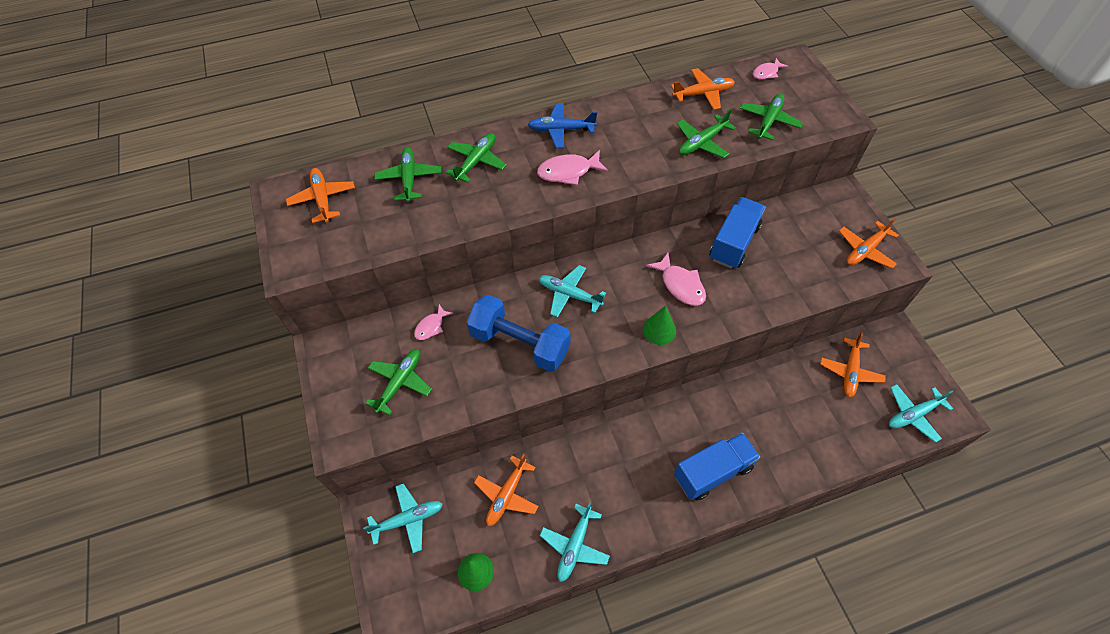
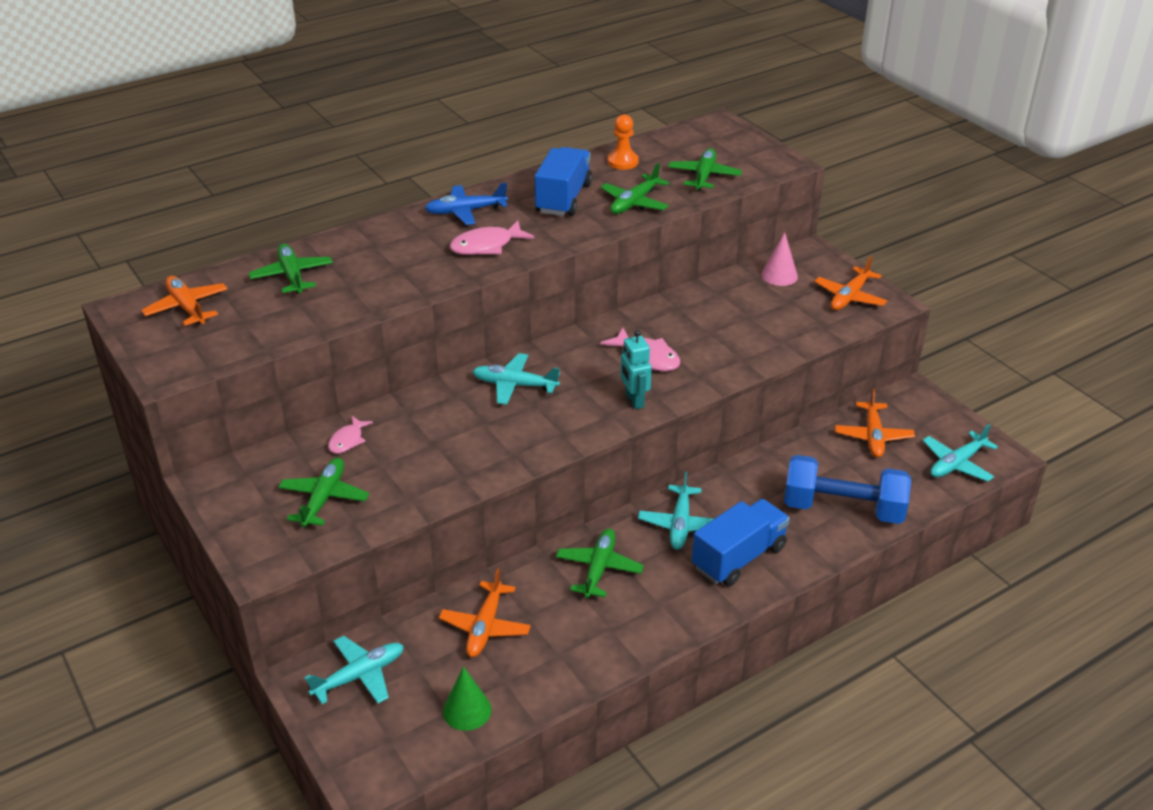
camera: 15 degrees left, 20 degrees down
(476, 161) = (371, 251): green plane -> green plane (599, 568)
(520, 343) = (467, 438): blue dumbbell -> blue dumbbell (843, 509)
(574, 546) = (588, 660): turquoise plane -> turquoise plane (680, 524)
(659, 330) = (634, 401): green cone -> turquoise robot
(703, 94) = (622, 162): orange plane -> orange pawn
(734, 243) = (698, 311): blue truck -> blue truck (563, 198)
(766, 73) = (689, 136): pink fish -> none
(810, 216) = (779, 275): none -> pink cone

